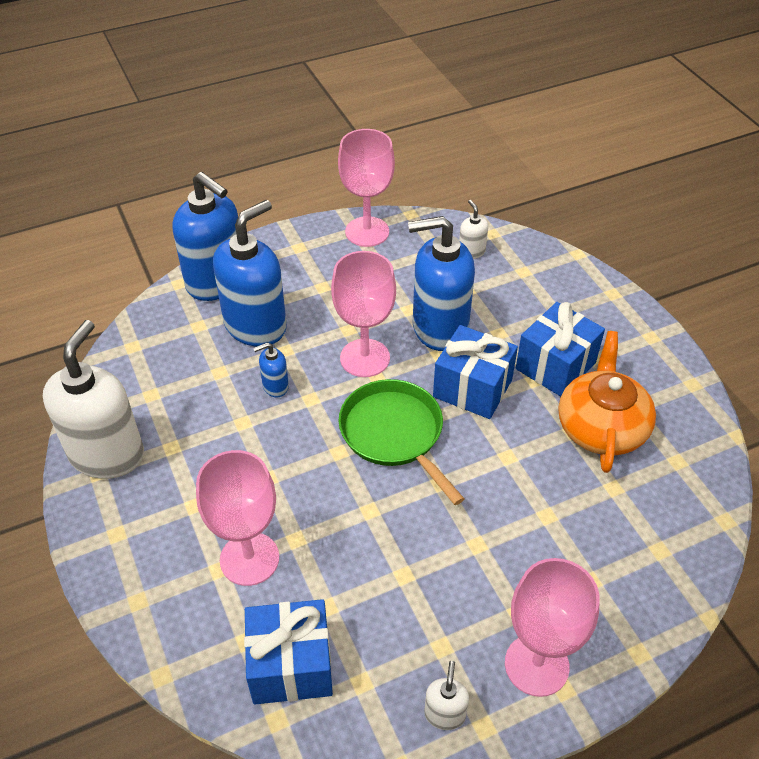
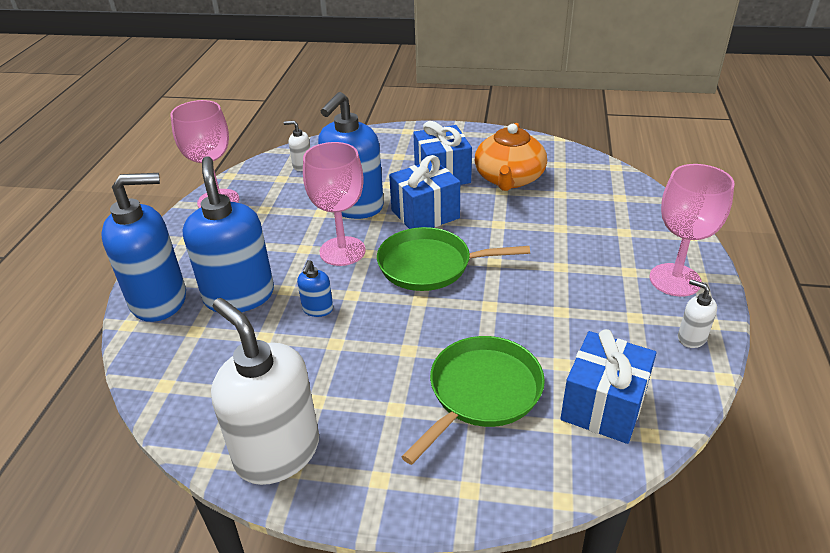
camera: 55 degrees left, 10 degrees down
(249, 559) = (482, 392): pink goblet -> green pan
(601, 427) = (509, 178): orange teapot -> orange teapot turned 120 degrees counterclockwise

